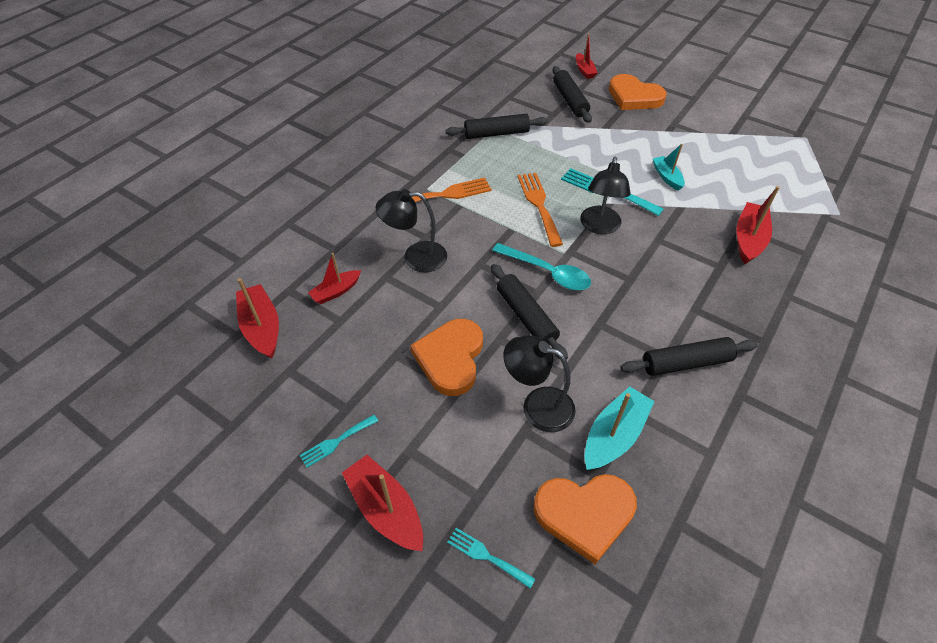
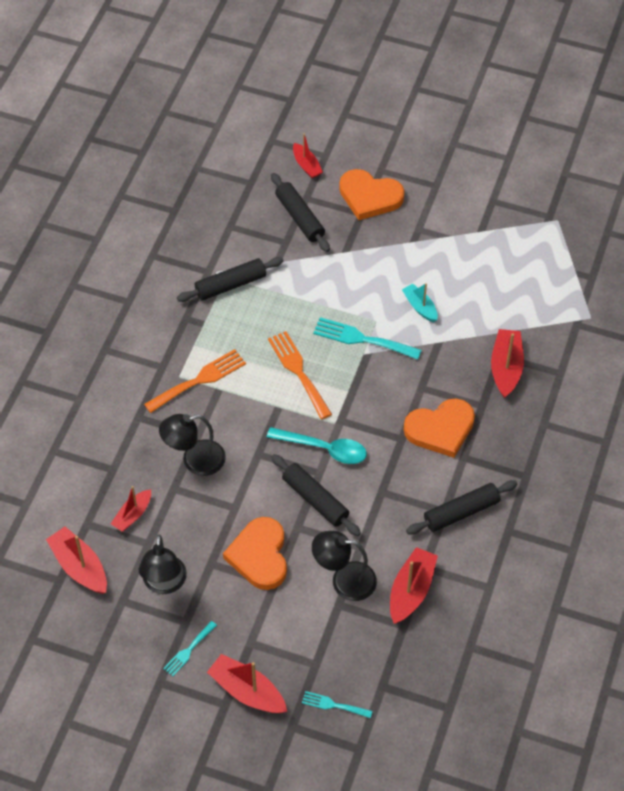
camera: 15 degrees left, 5 degrees up
(584, 514) = (399, 657): orange heart -> orange heart (440, 429)
(599, 227) = (363, 385): black lamp -> black lamp (164, 584)
(614, 435) = (411, 590): turquoise boat -> red boat

